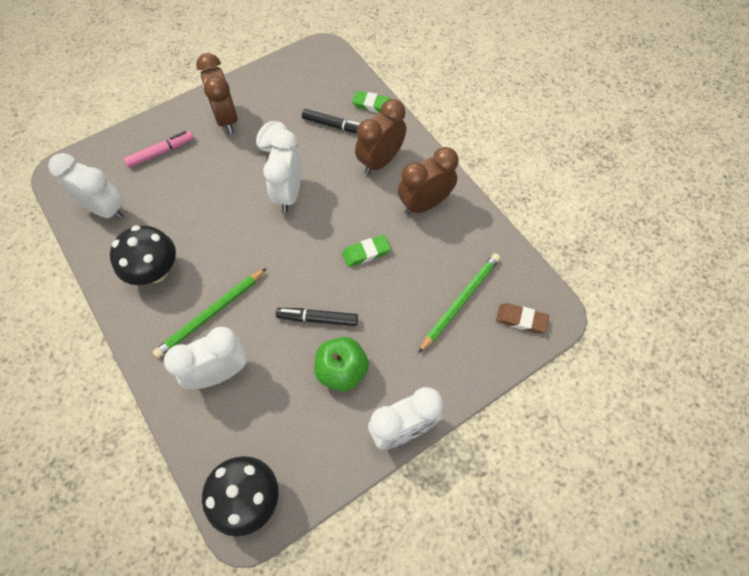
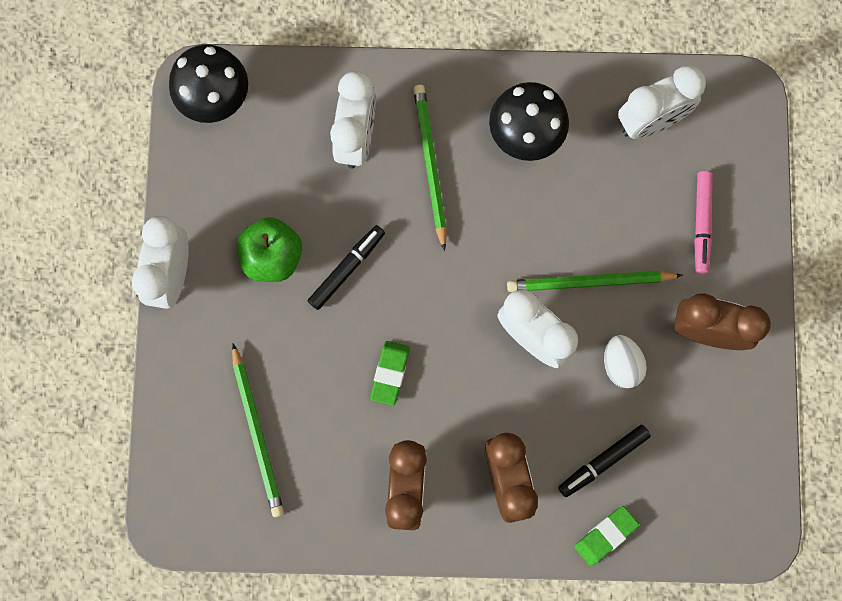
camera: 125 degrees right, 15 degrees up
(234, 185) = (590, 282): none -> green pencil
(521, 319) = (190, 482): brown eraser -> none

